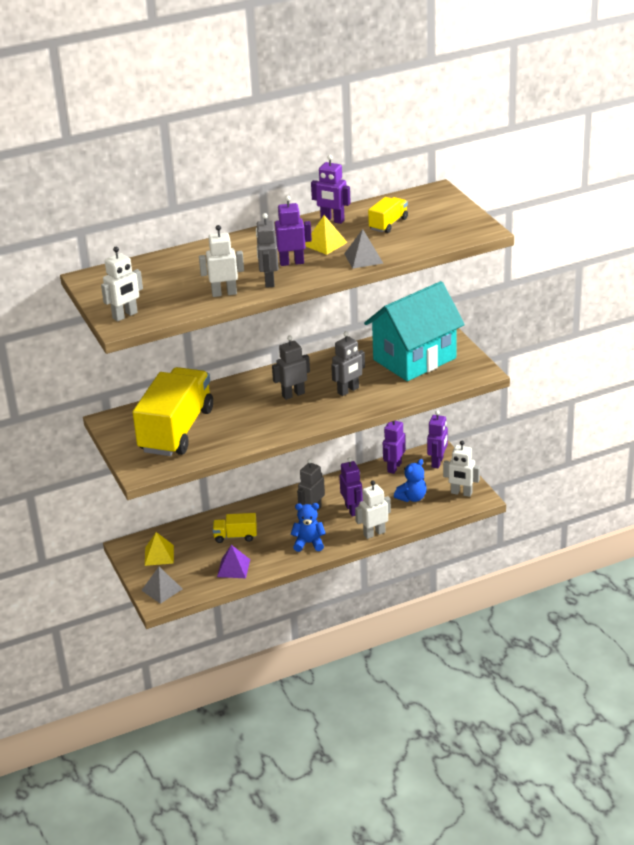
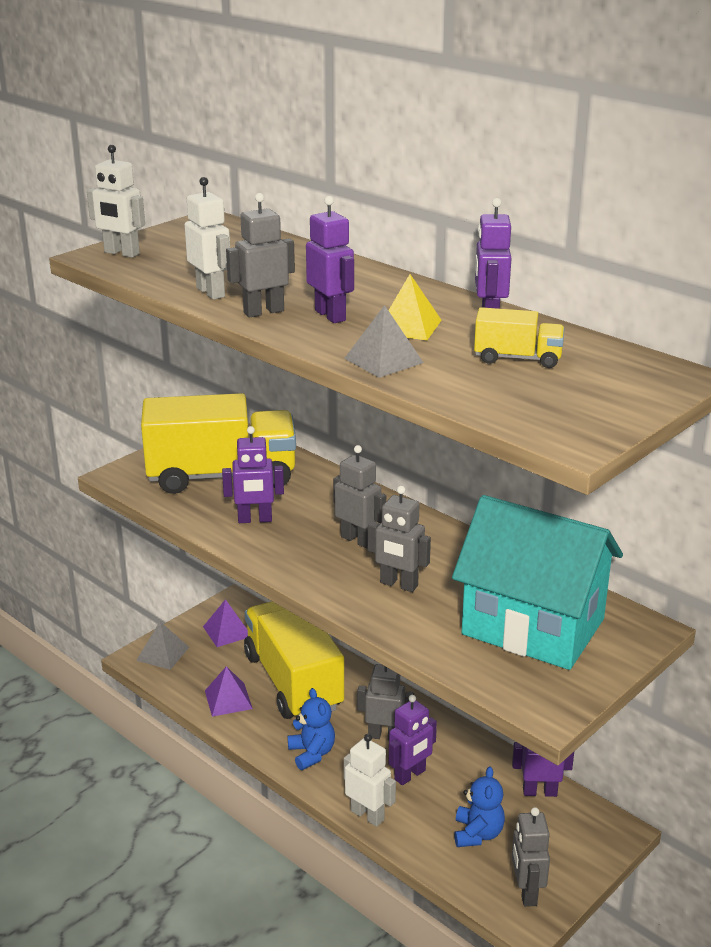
camera: 65 degrees right, 5 degrees down
(159, 555) = (227, 631): yellow pyramid -> purple pyramid
(235, 536) = (293, 681): yellow truck -> yellow truck, size x2.26
(412, 498) = (477, 834): blue teddy bear -> blue teddy bear turned 105 degrees counterclockwise
(437, 462) = (587, 839): purple robot -> purple robot (255, 520)
(461, 493) = (526, 892): white robot -> grey robot

